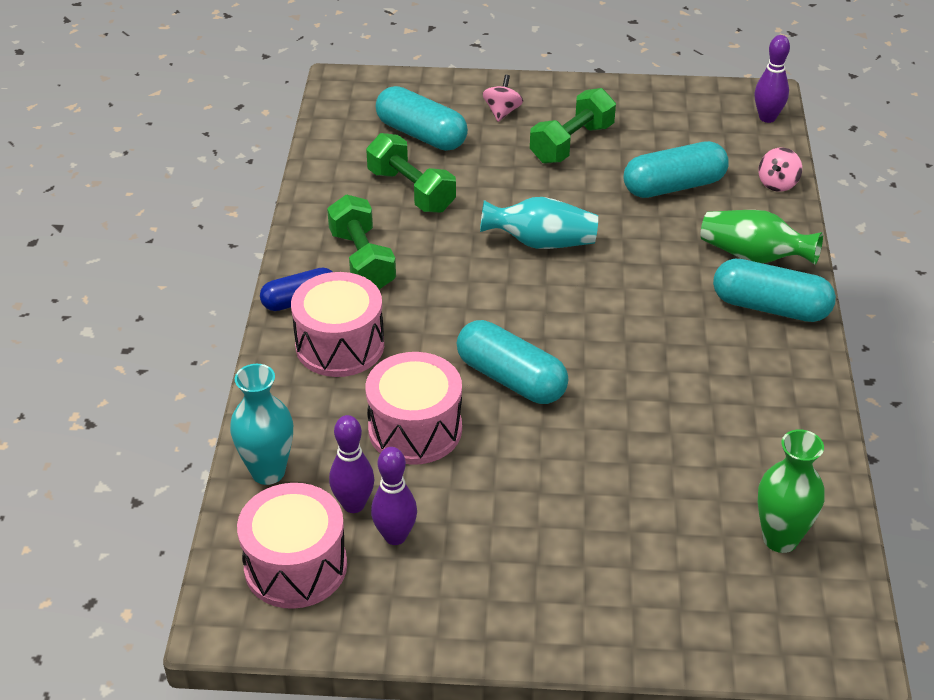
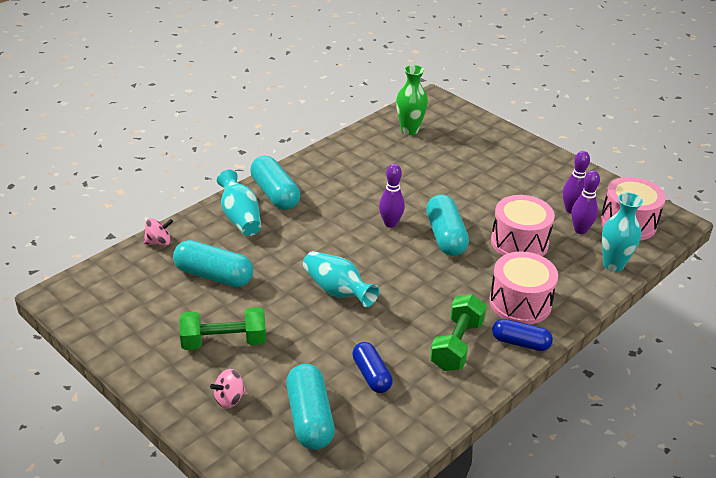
camera: 140 degrees left, 5 degrees down
(411, 191) = (371, 375): green dumbbell -> blue capsule
(754, 256) = (240, 217): green vase -> turquoise vase
(767, 118) = (85, 281): purple bowling pin -> purple bowling pin (390, 223)

